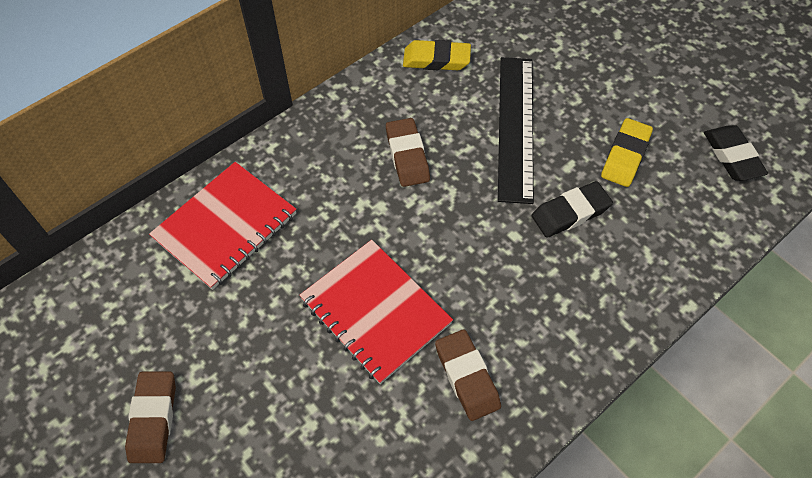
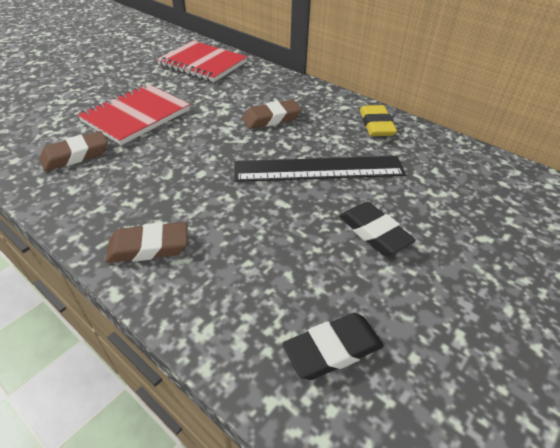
camera: 80 degrees right, 15 degrees down
(153, 418) = (82, 59): brown eraser -> brown eraser (149, 247)
(570, 213) = (227, 204): black eraser -> black eraser (374, 232)
(625, 156) = (305, 243): yellow eraser -> none

